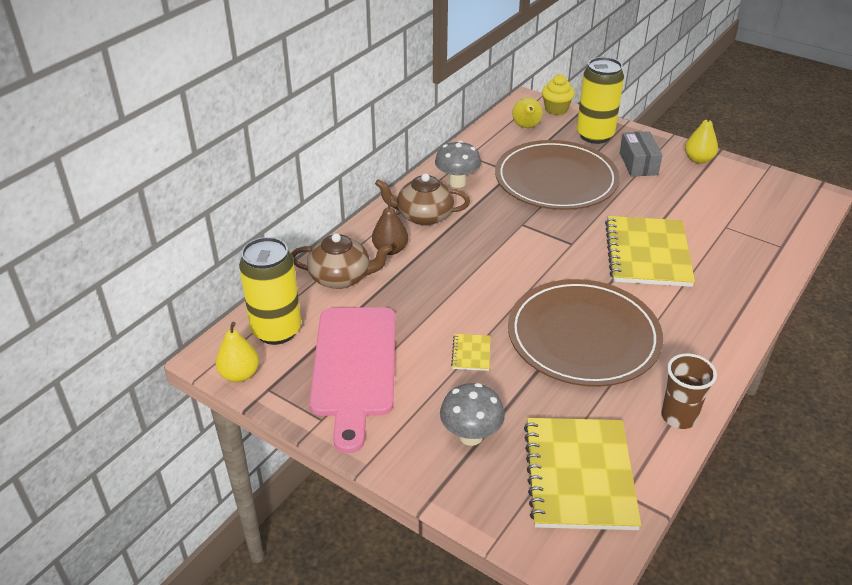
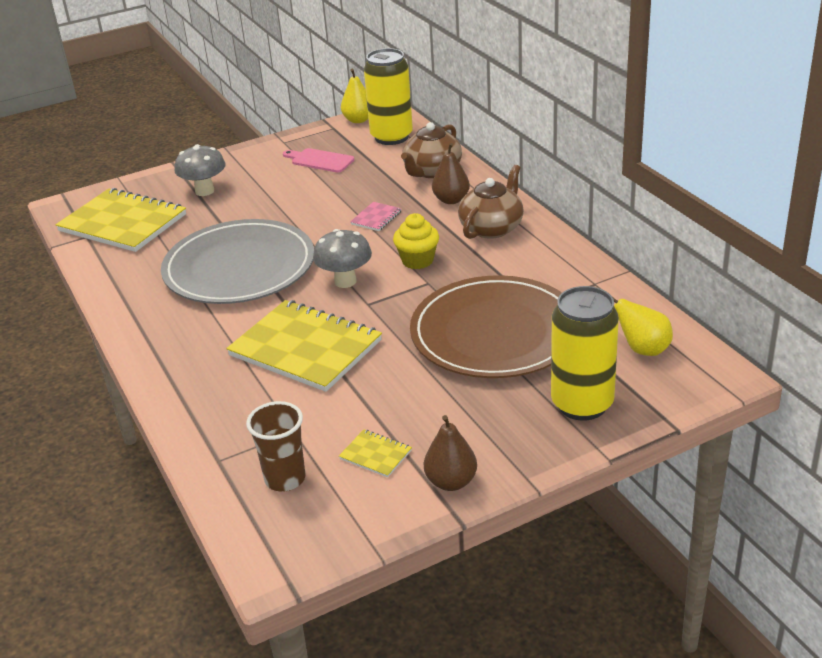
camera: 120 degrees right, 5 degrees down
(354, 367) = (320, 160): pink cutting board -> pink cutting board, size x0.47
(447, 283) = (376, 218): none -> pink notebook
(457, 182) = (540, 262): grey mushroom -> grey mushroom (345, 281)
(471, 353) = (280, 209): yellow notebook -> yellow notebook (375, 455)
(556, 109) = (681, 394): yellow cupcake -> yellow cupcake (417, 260)
(583, 336) = (239, 267): brown plate -> grey plate
(638, 163) = (482, 416): grey box -> none
(678, 417) = (110, 283): brown cup -> brown cup (285, 479)
(698, 159) = (451, 482): yellow pear -> brown pear

